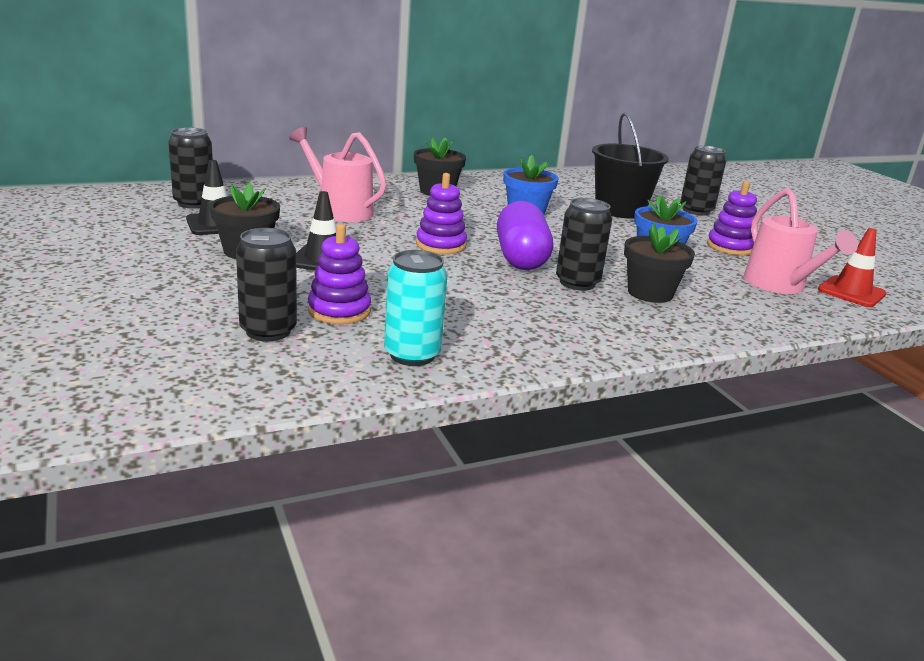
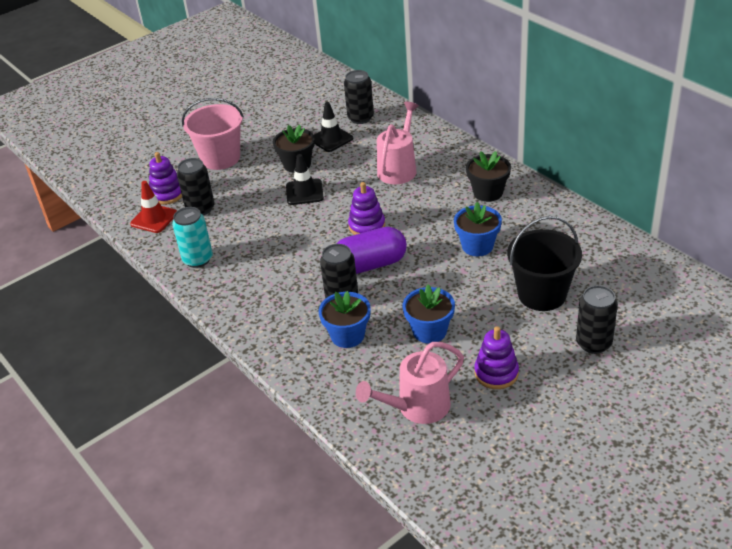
camera: 80 degrees right, 15 degrees up
(139, 293) = (220, 158): none -> pink bucket
(339, 311) = (236, 221): purple stacking toy -> purple stacking toy (167, 194)
(650, 293) = (347, 335): black flower pot -> blue flower pot
(851, 292) = (436, 456): red traffic cone -> red traffic cone (154, 218)

